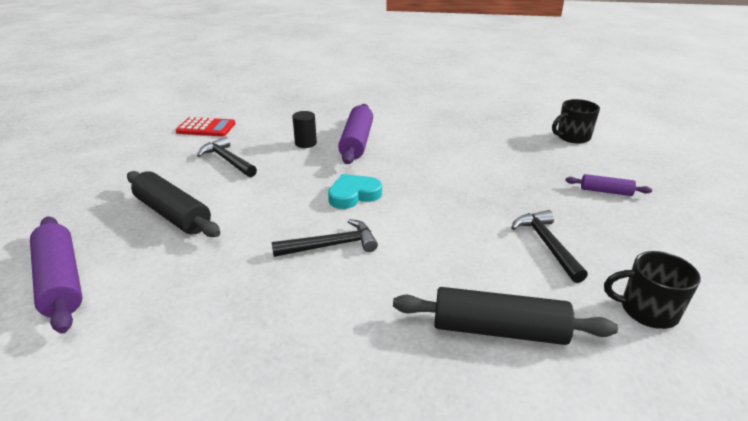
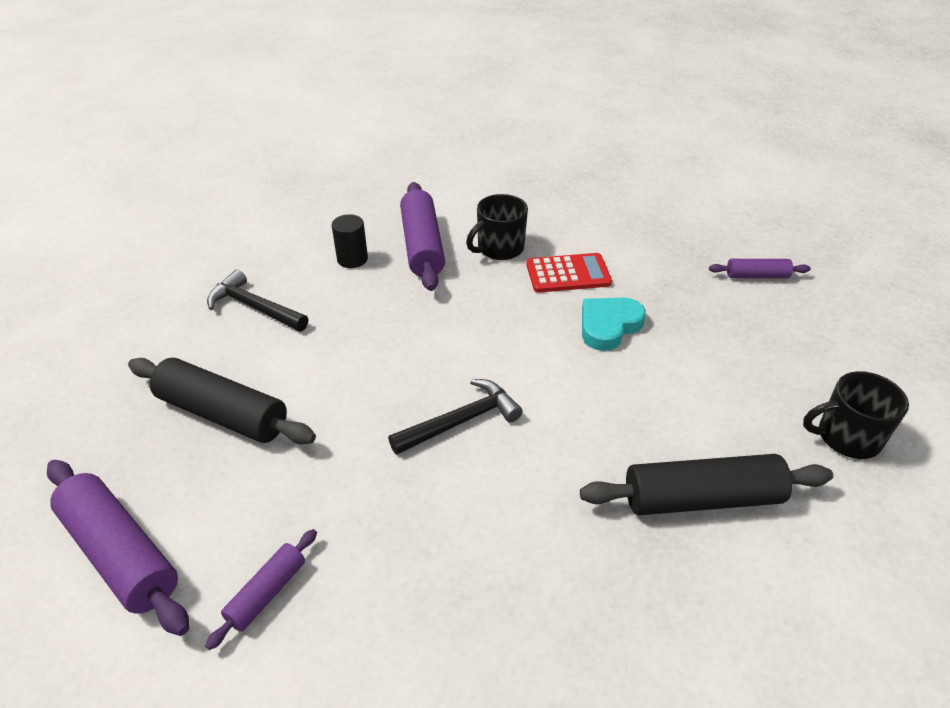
camera: 15 degrees left, 10 degrees up
(138, 324) = (267, 593): none -> purple rolling pin
(206, 128) = (192, 253): red calculator -> red calculator (568, 274)
(353, 195) = (456, 336): turquoise heart -> turquoise heart (608, 326)
(547, 245) = (715, 368): black hammer -> none
(572, 137) = (693, 195): black mug -> black mug (499, 248)

